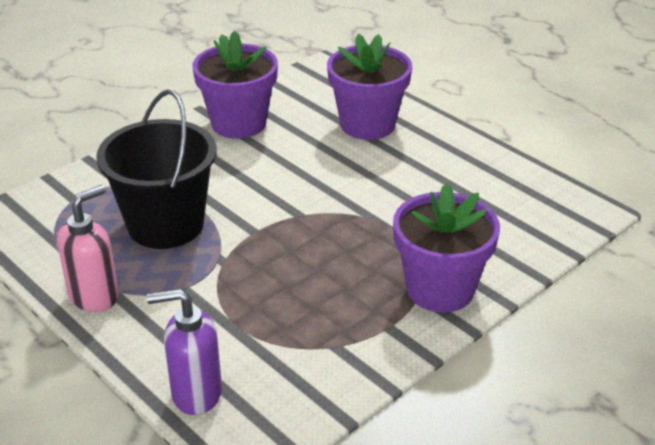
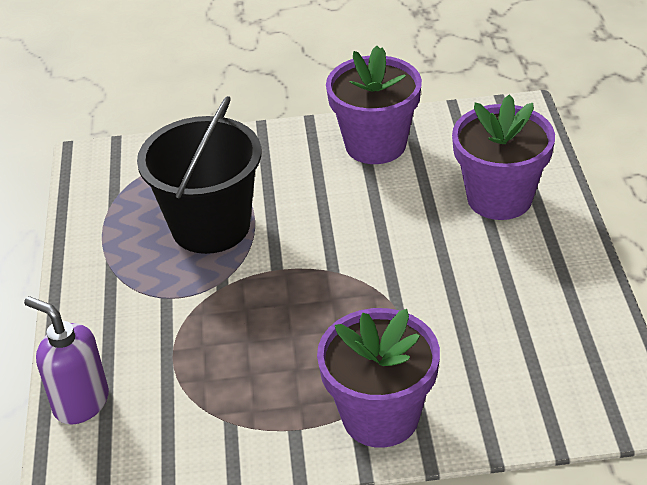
camera: 40 degrees right, 5 degrees up
(94, 296) = (93, 269): pink soap dispenser -> none

